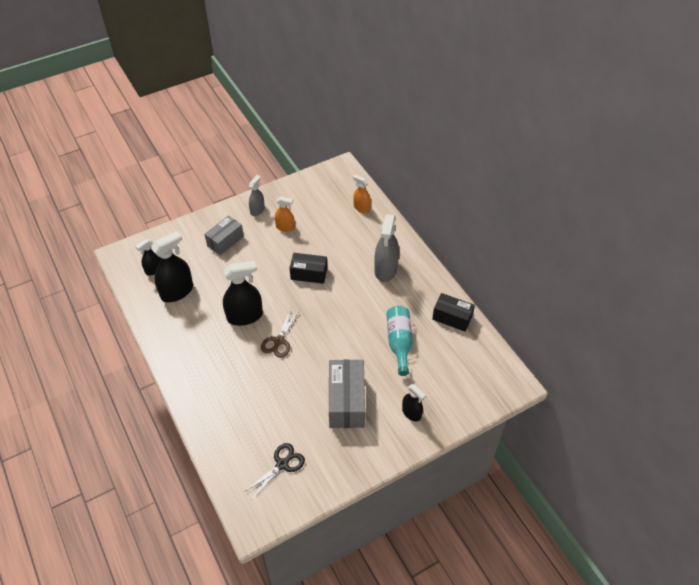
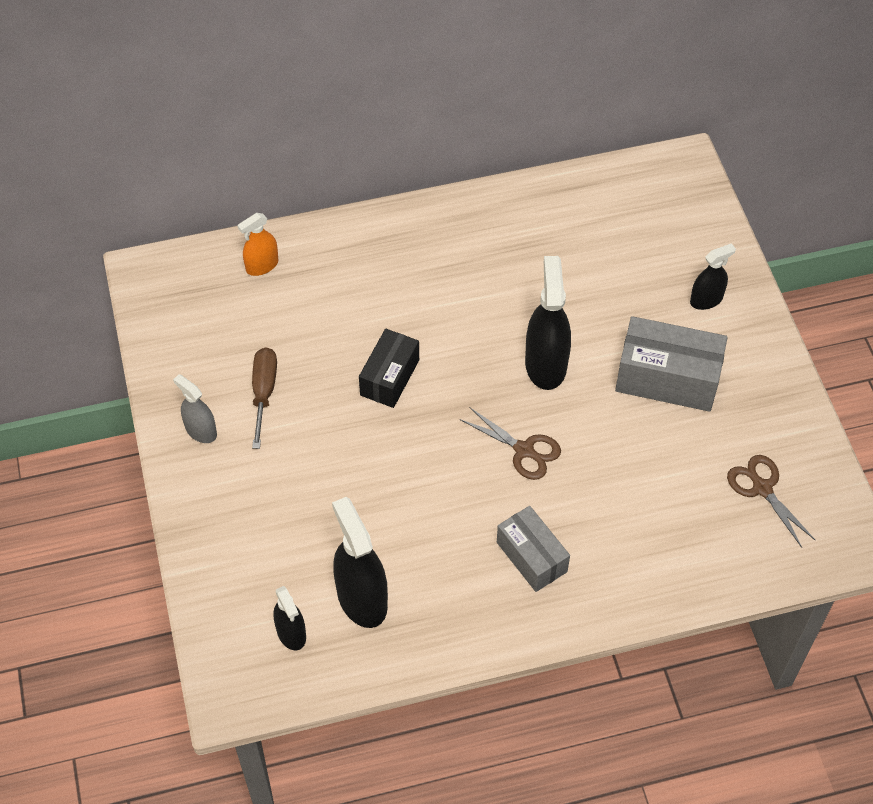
camera: 75 degrees left, 5 degrees up
(225, 241) = (262, 498): grey box -> grey box (531, 557)
(245, 316) = (455, 494): black spray bottle -> black spray bottle (545, 364)
(282, 464) = (762, 488): black scissors -> brown scissors
(285, 227) = (264, 393): orange spray bottle -> brown screwdriver
(386, 269) = (418, 264): grey spray bottle -> none
(399, 342) = (573, 283): turquoise bottle -> none
(452, 318) = (544, 203): black box -> none

